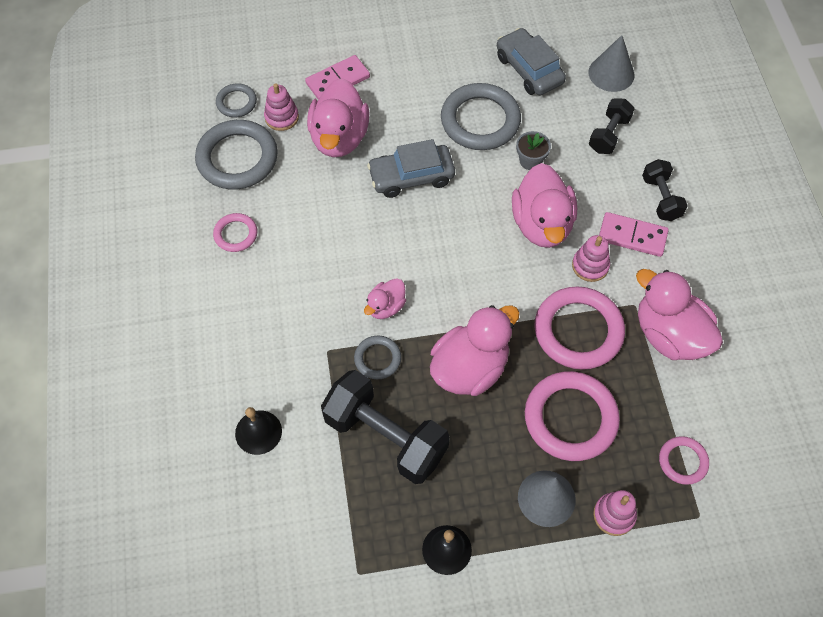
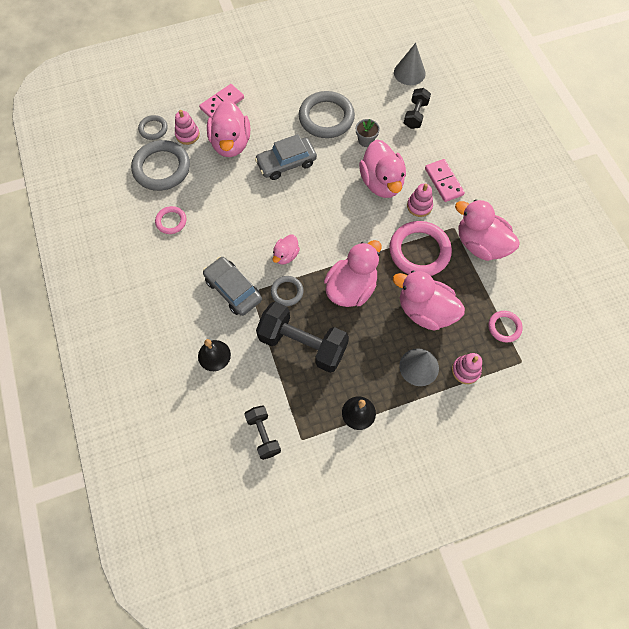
camera: 10 degrees left, 5 degrees up
(529, 69) = (353, 78): grey car -> grey car (233, 290)
(570, 418) = (425, 311): pink ring -> pink duck
(632, 236) = (444, 181): pink domino -> pink domino turned 60 degrees clockwise
(661, 198) = (458, 153): black dumbbell -> black dumbbell (263, 434)

